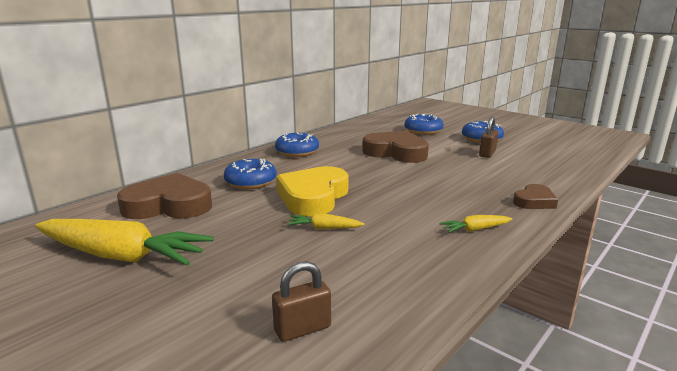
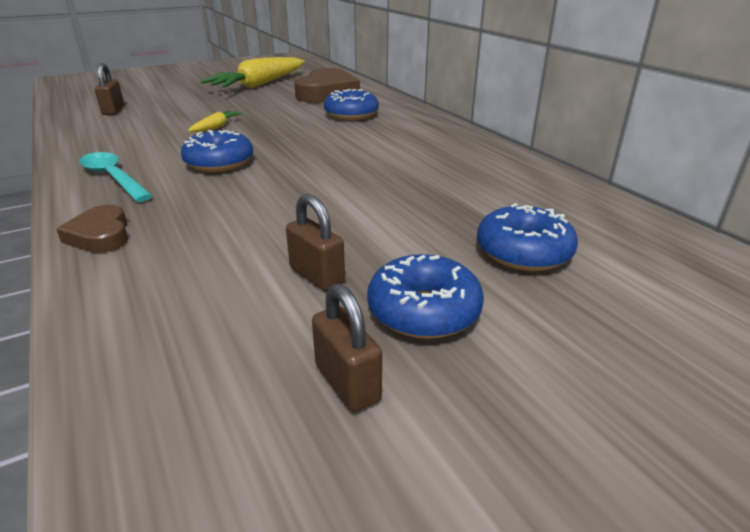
camera: 110 degrees right, 10 degrees up
(297, 152) = (438, 139): blue donut -> blue donut (219, 163)
(313, 197) = (285, 131): yellow heart -> none
(396, 152) = (392, 194): brown heart -> none
(475, 229) = (113, 178): yellow carrot -> turquoise spoon
(528, 143) = (347, 383): none -> brown padlock

